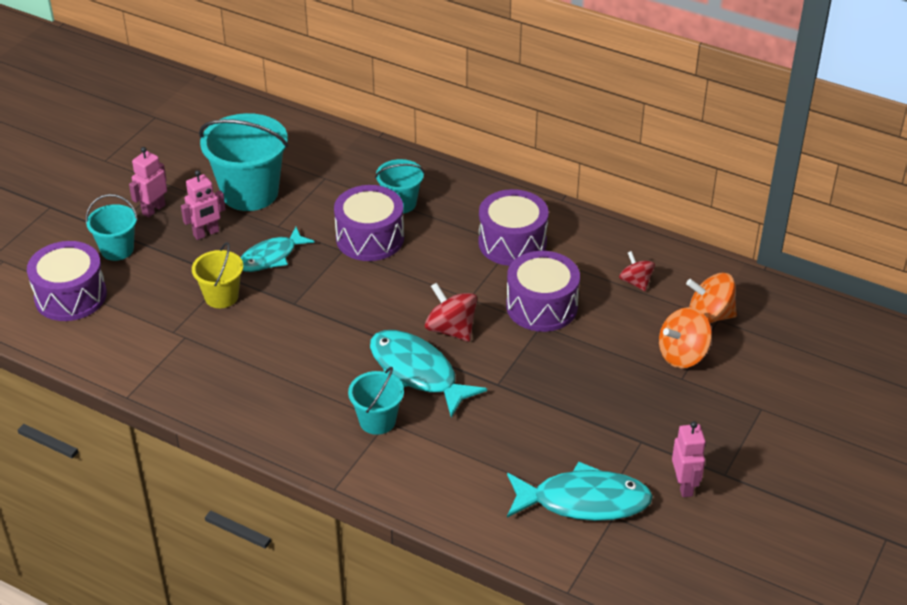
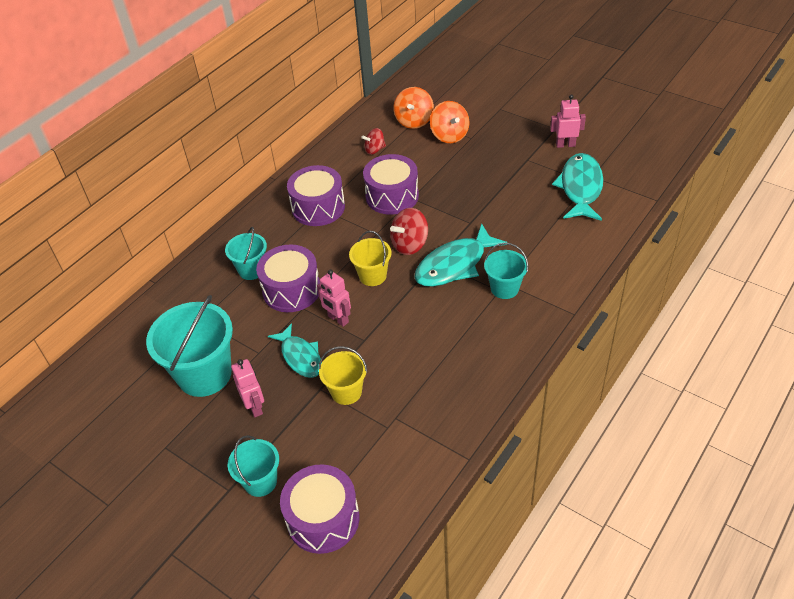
camera: 80 degrees left, 5 degrees up
(153, 209) = (206, 453): pink robot -> pink robot (338, 319)
(395, 301) = (372, 276): none -> yellow bucket

